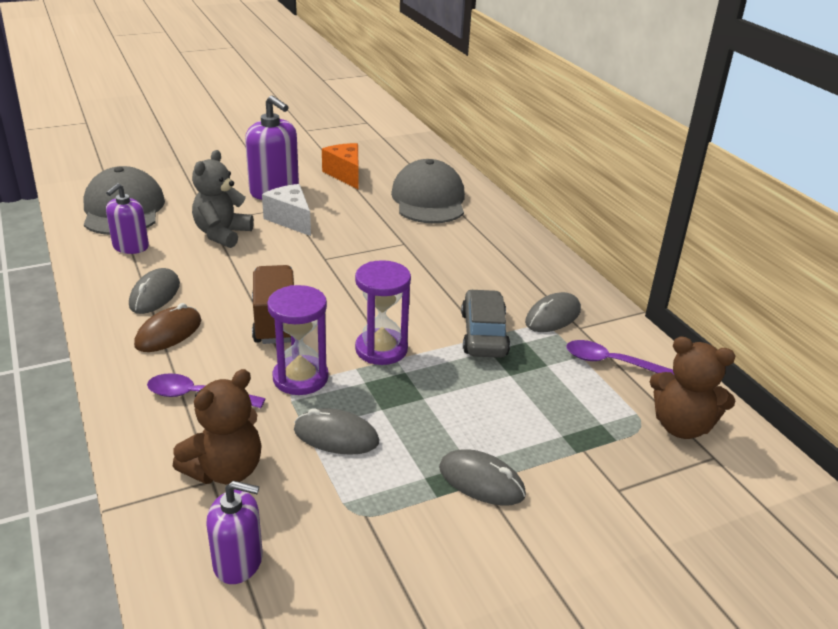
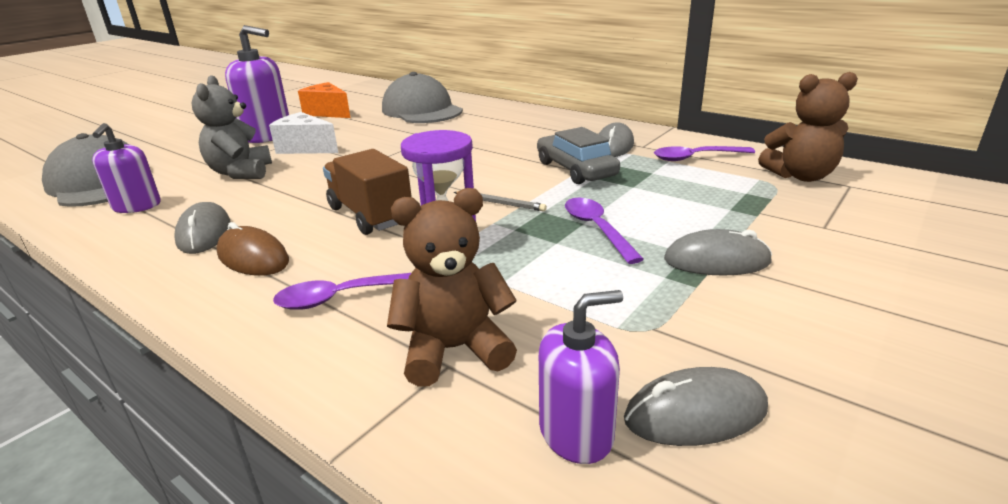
camera: 25 degrees left, 5 degrees down
(168, 333) = (253, 257): brown mouse -> brown mouse turned 60 degrees counterclockwise
(225, 470) = (454, 350): brown teddy bear -> brown teddy bear turned 120 degrees counterclockwise
(336, 436) = (539, 277): grey mouse -> grey mouse (695, 414)
(381, 349) = (500, 203): purple hourglass -> grey pencil
(426, 409) = (597, 229): none -> purple spoon

